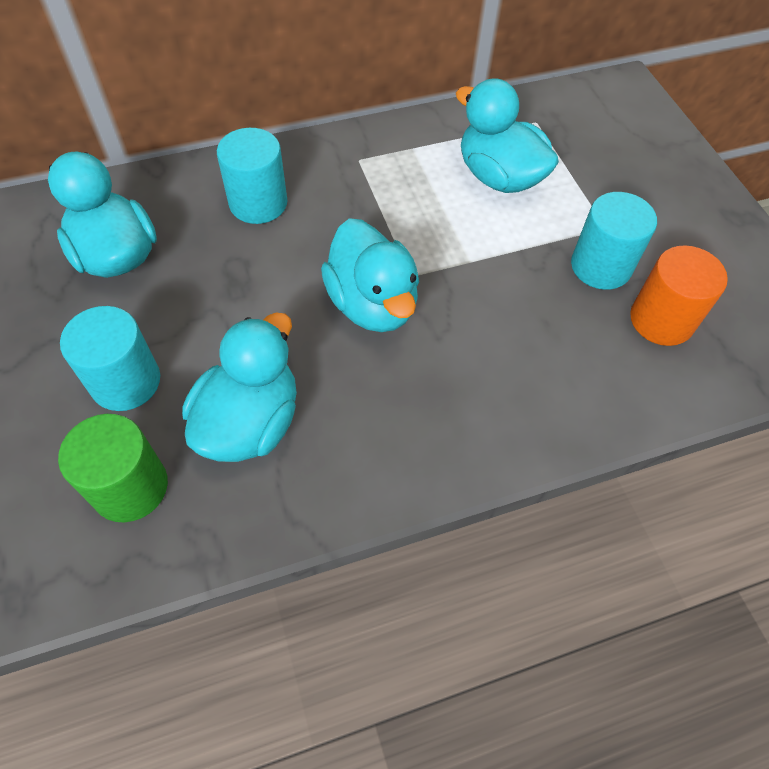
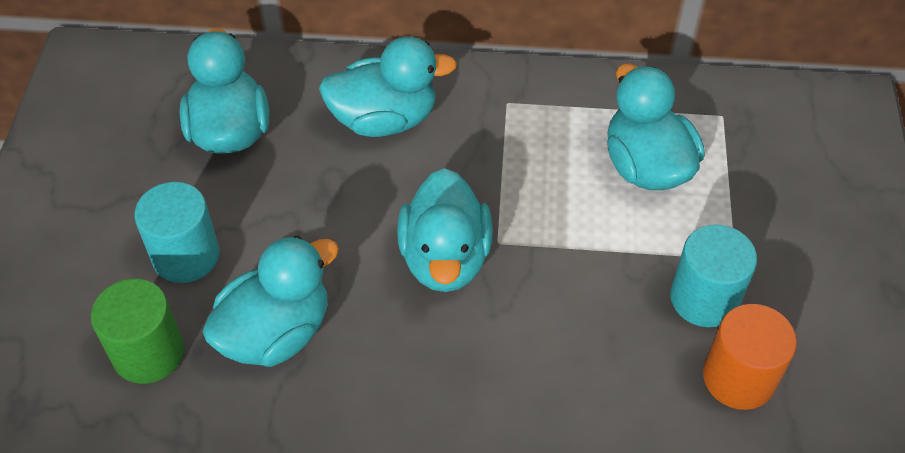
camera: 25 degrees right, 5 degrees down
(258, 203) = (384, 119): turquoise cylinder -> turquoise duck

